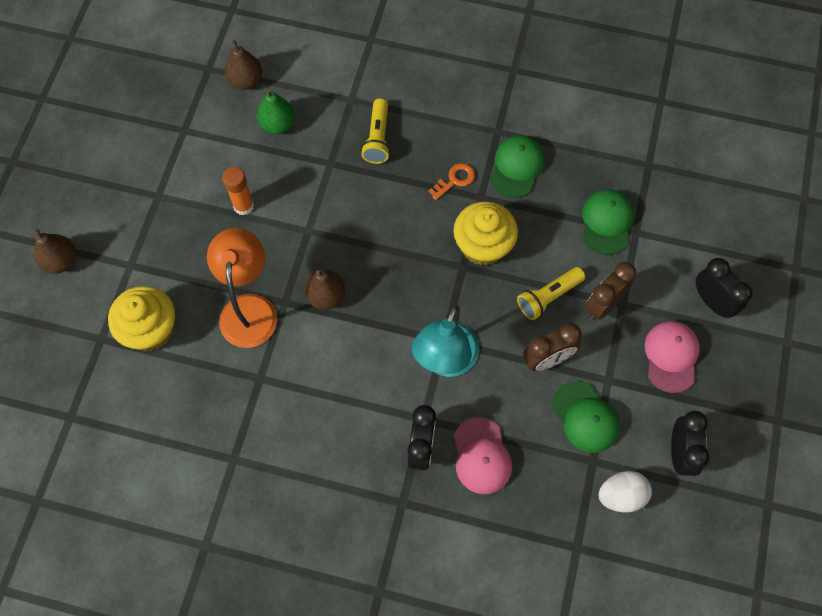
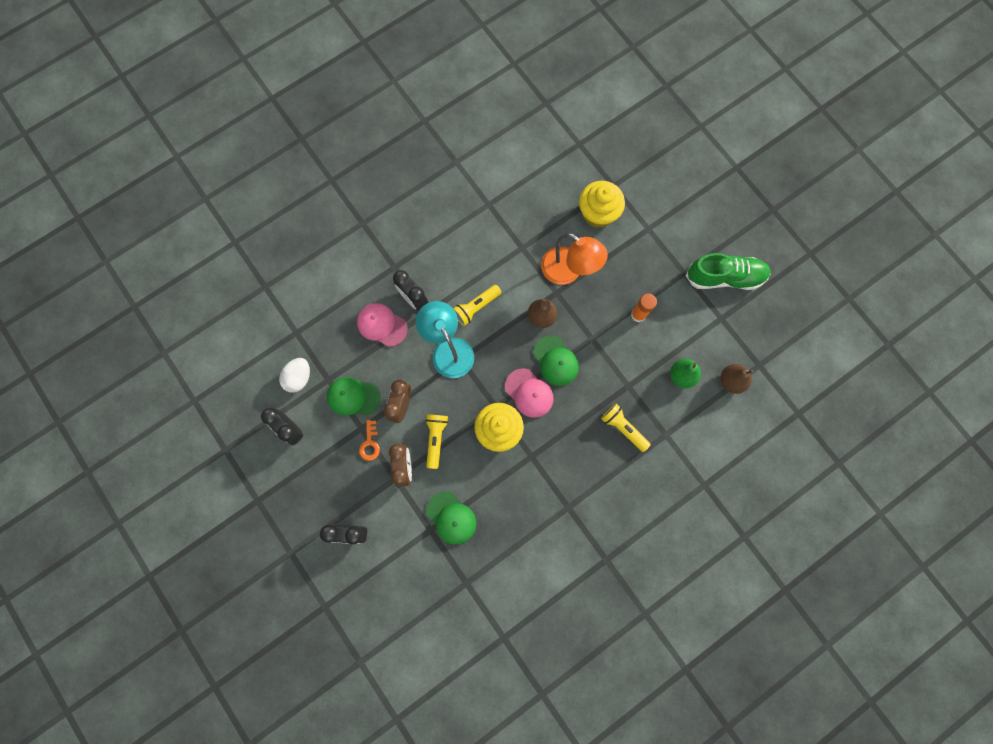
camera: 130 degrees right, 10 degrees up
(61, 261) = (680, 195): brown pear -> none
(133, 156) = (724, 277): none -> green shoe
(373, 371) = (476, 307): none -> yellow flashlight
(455, 180) = (555, 451): orange key -> orange key (370, 443)
(516, 167) = (533, 496): green cap -> green cap (555, 361)
(671, 356) = (342, 476): pink cap -> pink cap (529, 393)

